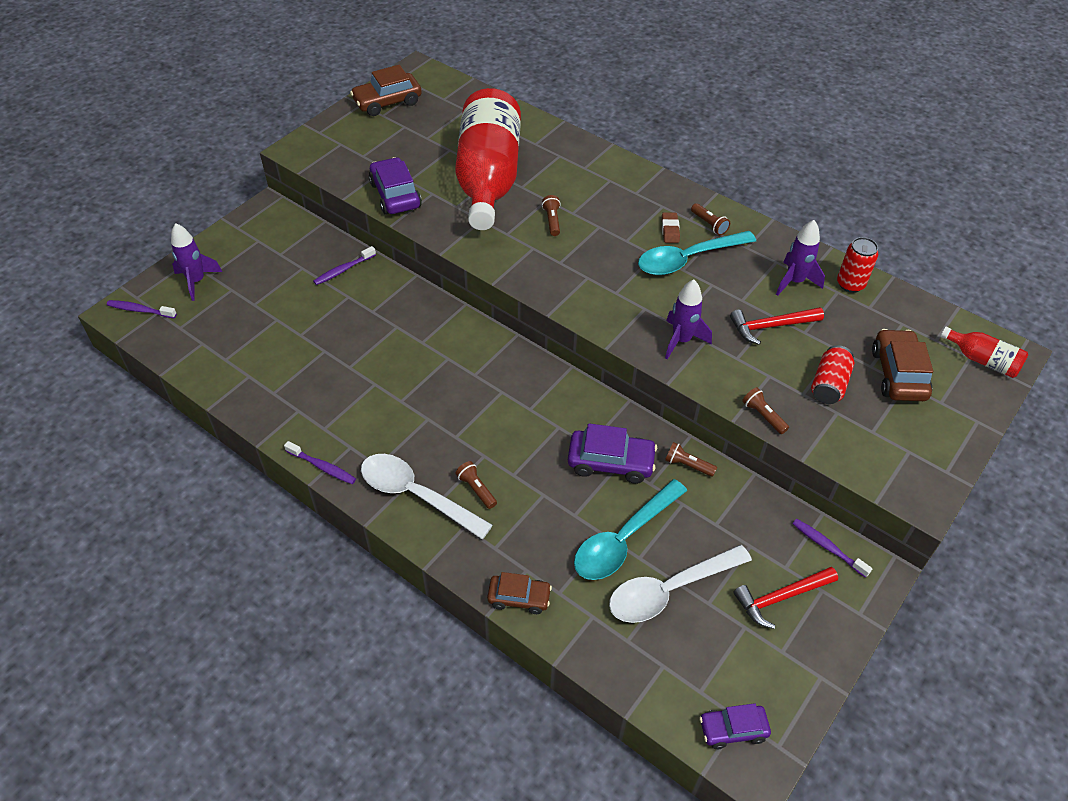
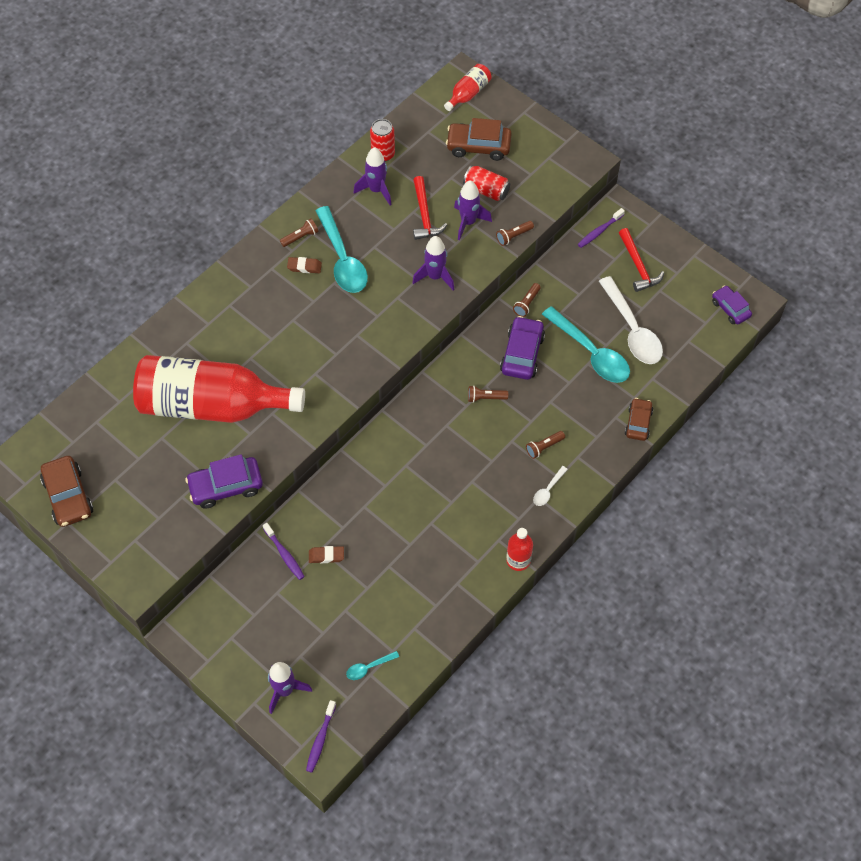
camera: 85 degrees left, 10 degrees up
(209, 341) = (369, 667): none -> turquoise spoon
(322, 467) = (518, 560): purple toothbrush -> red bottle
(339, 301) = (326, 556): none -> brown eraser
(416, 495) = (548, 490): white spoon -> white spoon, size x0.44
(552, 221) = (280, 356): brown flashlight -> brown flashlight (485, 398)
(733, 729) = (730, 309): purple car -> purple car turned 150 degrees clockwise
(772, 368) = (468, 222): none -> purple rocket

